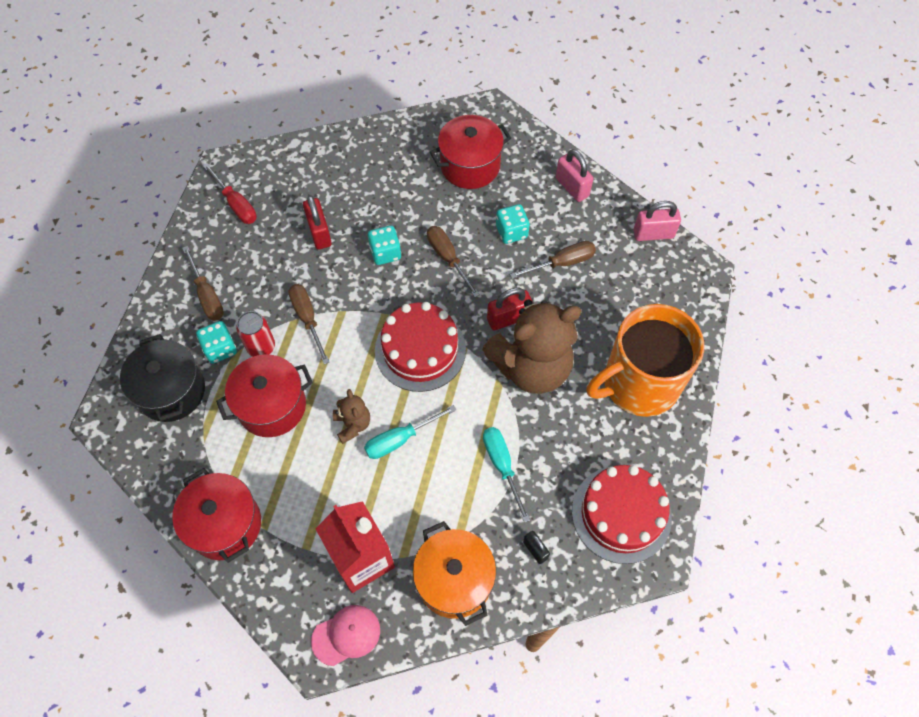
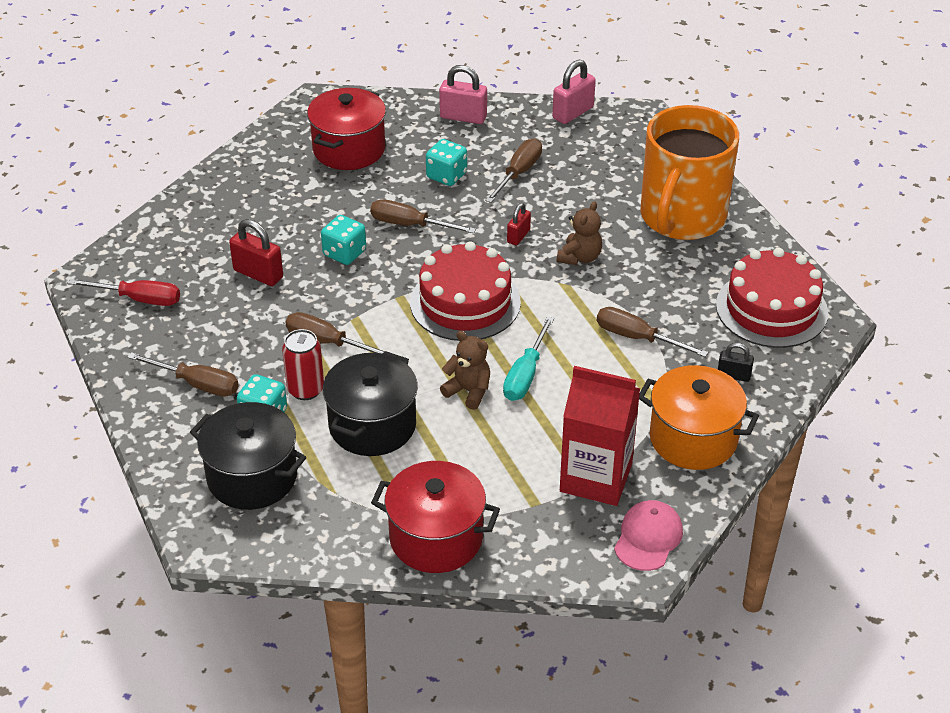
camera: 40 degrees left, 20 degrees down
(272, 406) = (372, 425): red pot -> black pot
(502, 466) = (637, 338): turquoise screwdriver -> brown screwdriver
(508, 318) = (518, 236): red padlock -> red padlock, size x0.61
(531, 367) = (580, 257): brown teddy bear -> brown teddy bear, size x0.44

